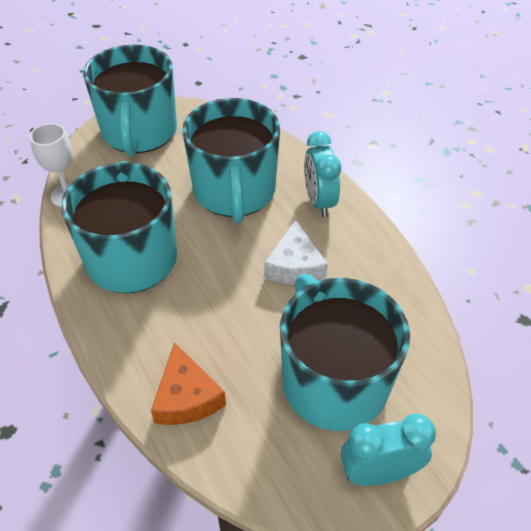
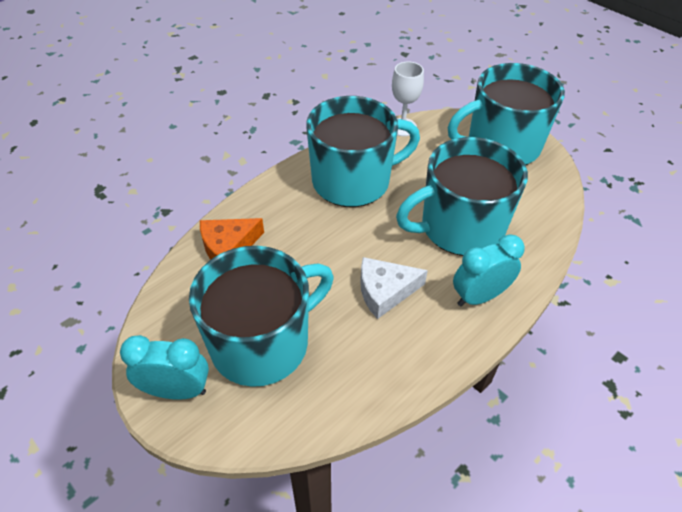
camera: 75 degrees right, 0 degrees up
(378, 472) = (177, 390): turquoise clock -> turquoise clock turned 60 degrees counterclockwise

